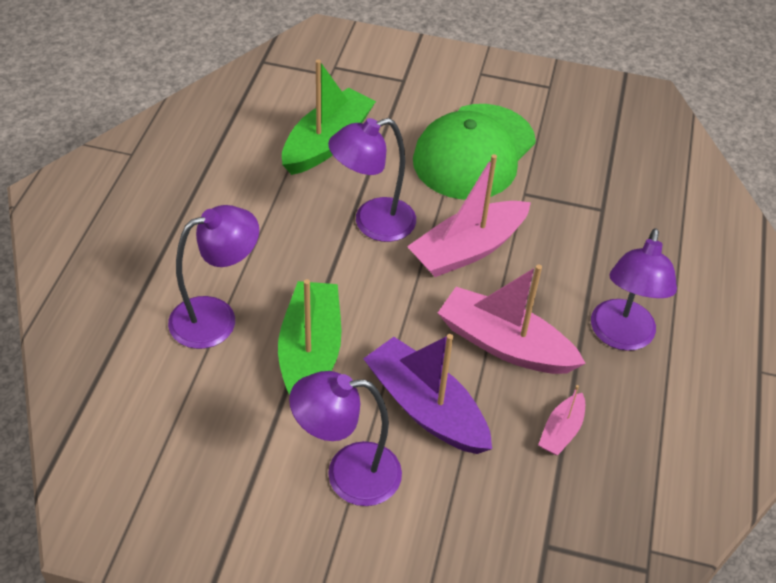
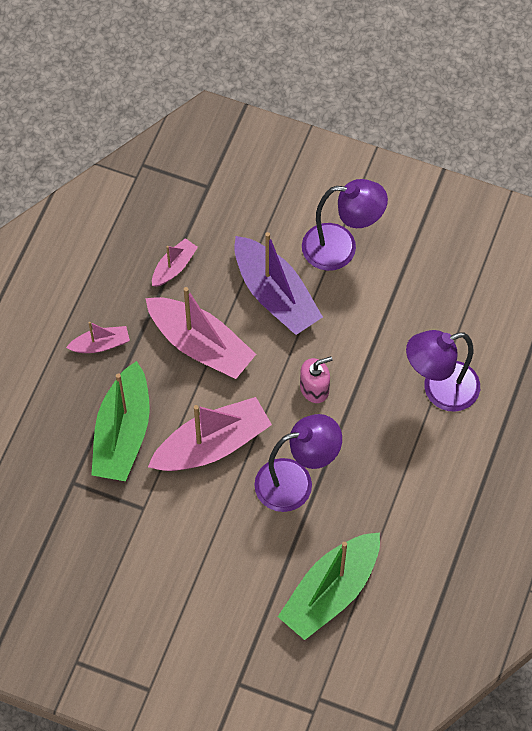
camera: 170 degrees left, 15 degrees up
(310, 353) = (362, 350): green boat -> green boat (123, 433)
(363, 309) = (314, 388): none -> pink soap dispenser
(474, 152) = (181, 567): green cap -> none
(620, 336) = (100, 344): purple lamp -> pink boat

